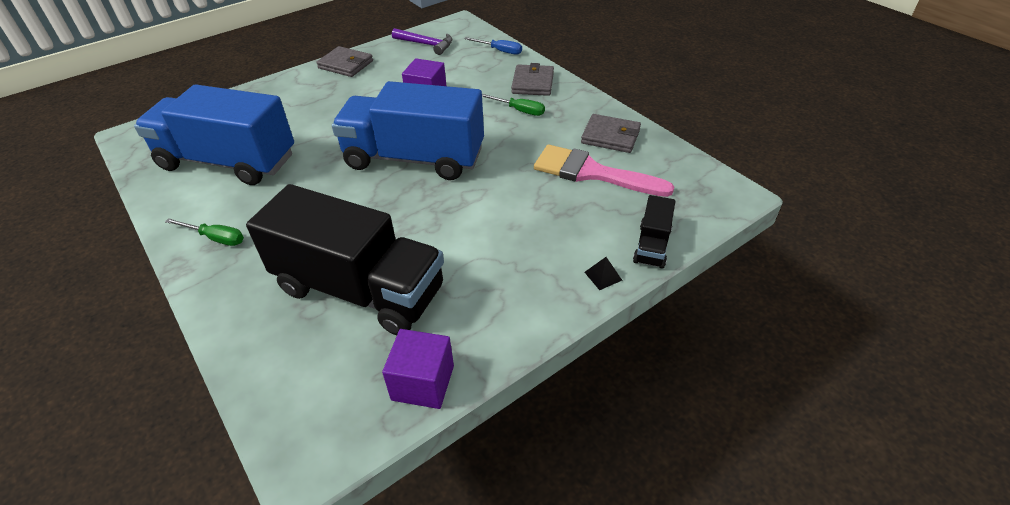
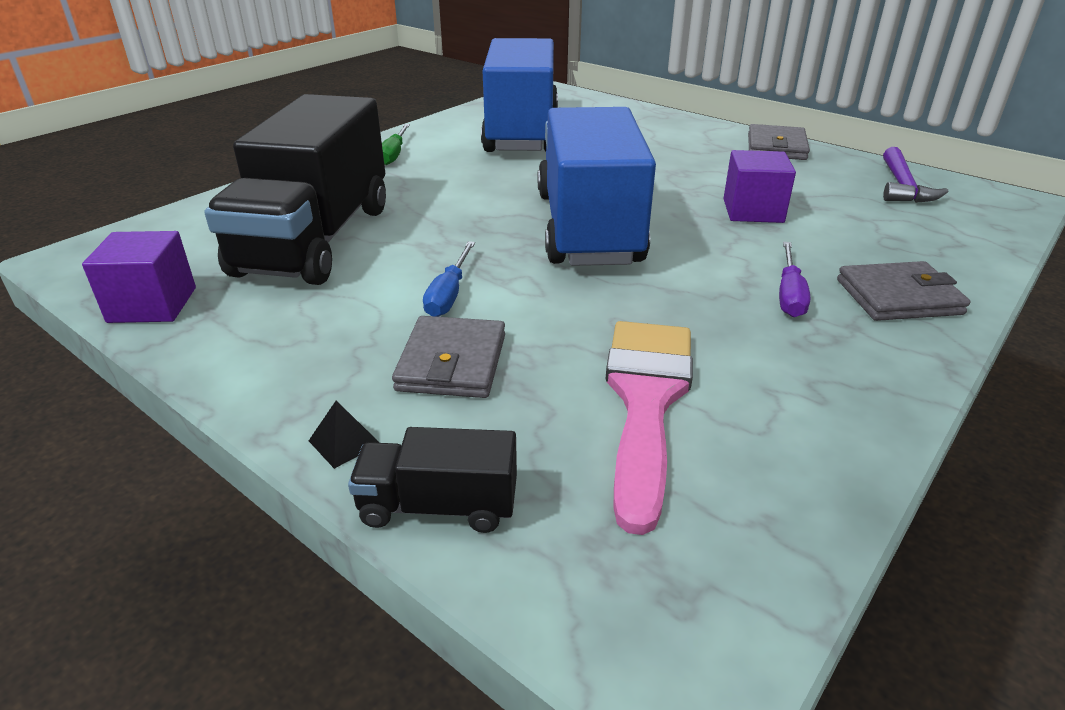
camera: 75 degrees right, 10 degrees down
(500, 51) = (971, 249): blue screwdriver -> blue screwdriver (449, 294)
(519, 110) = (789, 295): green screwdriver -> purple screwdriver
(610, 136) = (793, 416): grey wallet -> grey wallet (452, 362)

